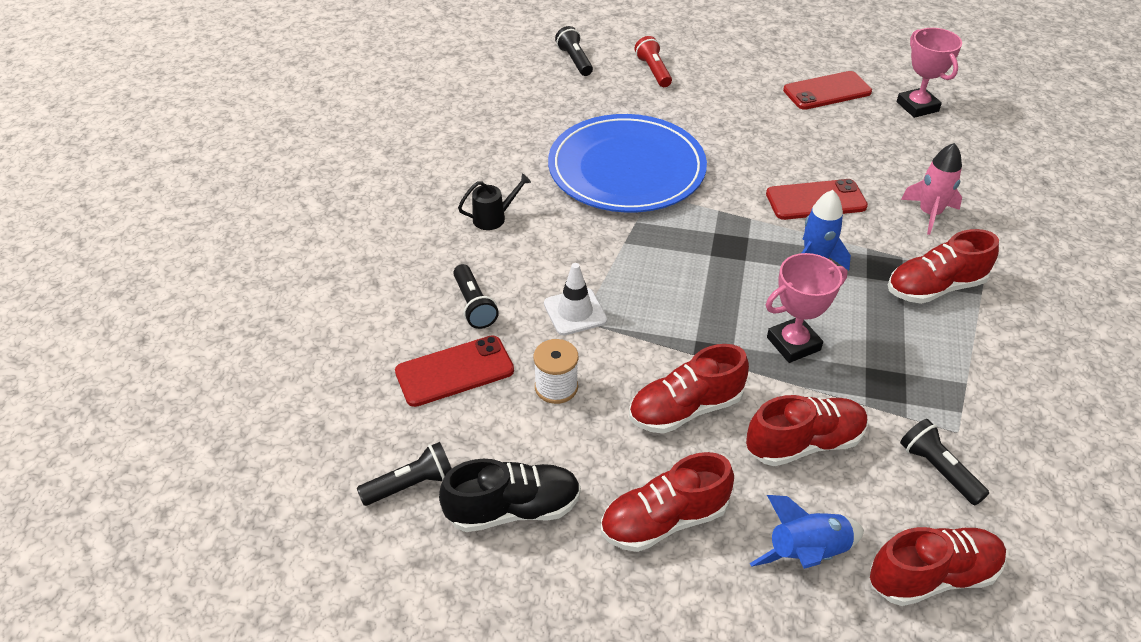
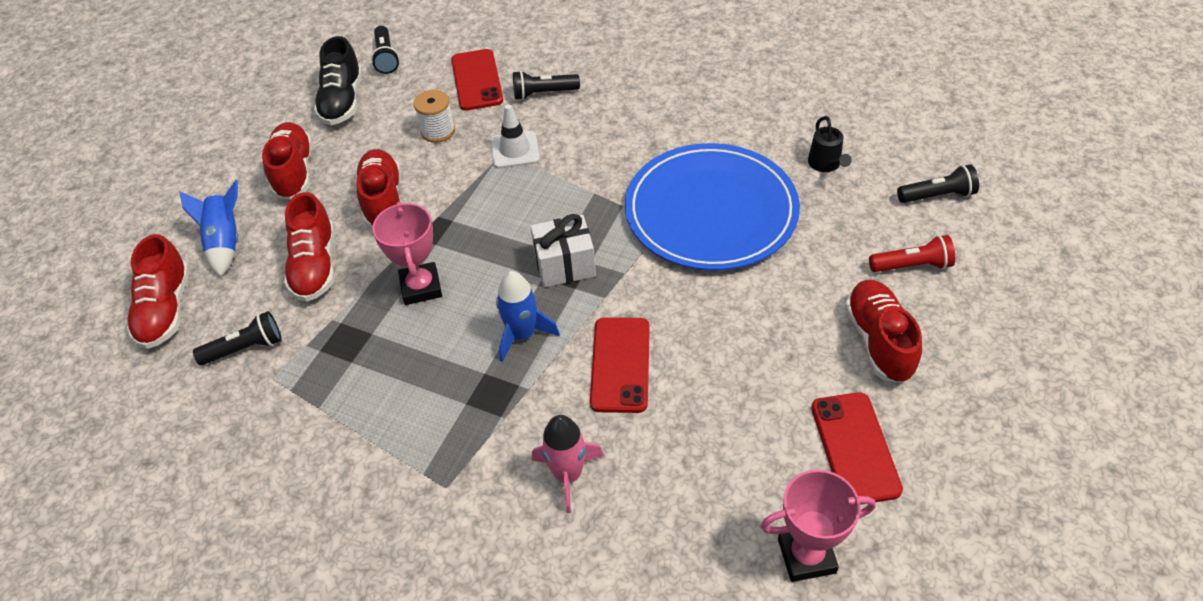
camera: 105 degrees right, 5 degrees up
(494, 218) = (653, 111): black watering can -> black watering can (826, 164)
(724, 248) = (565, 265): none -> white gift
(935, 287) = (448, 431): red shoe -> red shoe (878, 341)

